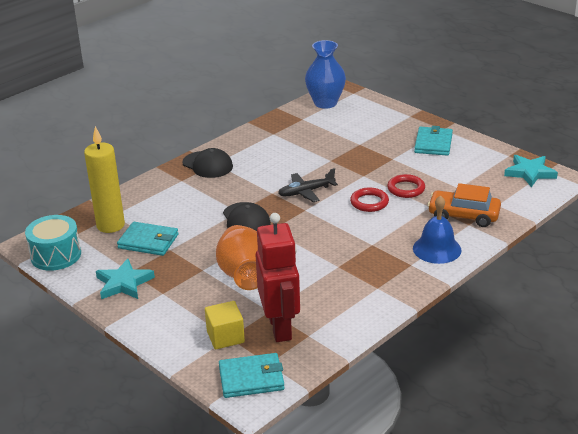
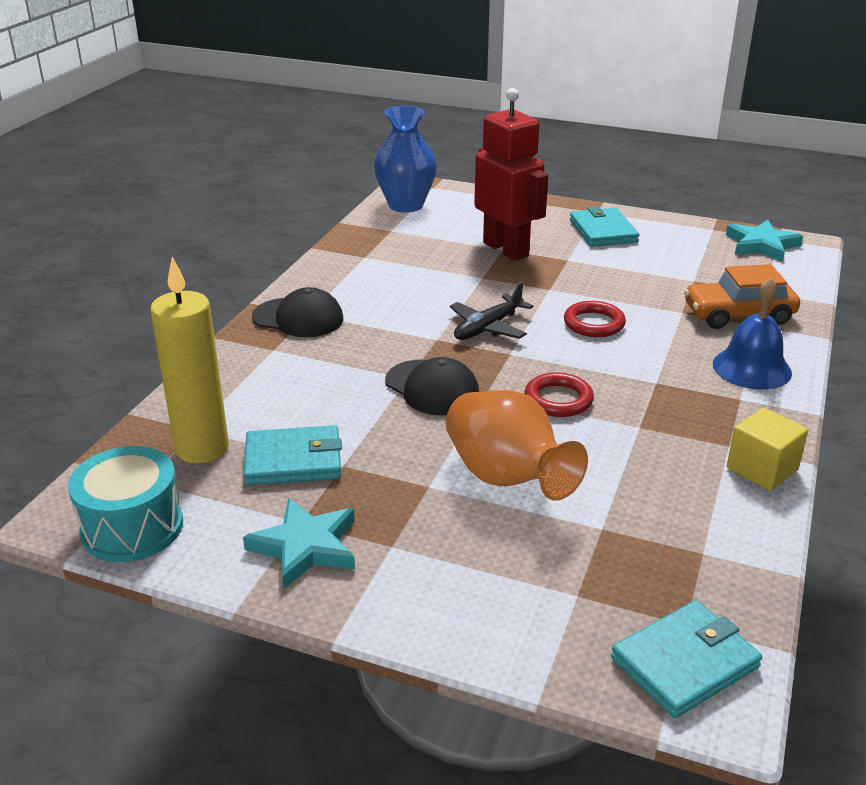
camera: 25 degrees left, 0 degrees up
(225, 337) = (571, 596): yellow cube -> yellow cube (762, 469)
(280, 327) = (646, 552): red robot -> red robot (506, 249)
(406, 189) = (626, 295): red ring -> red ring (558, 399)

